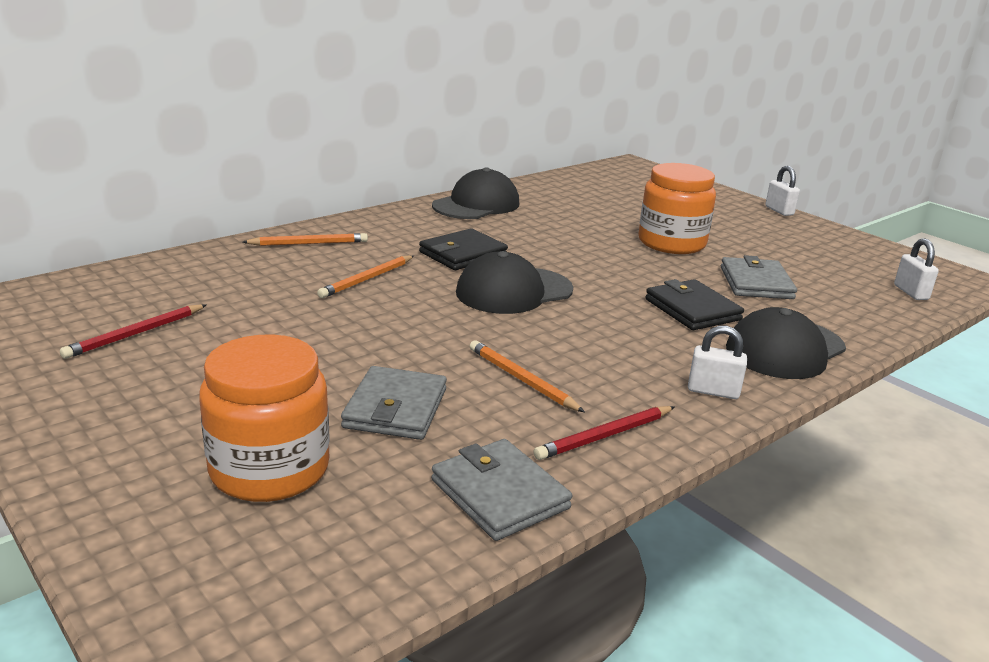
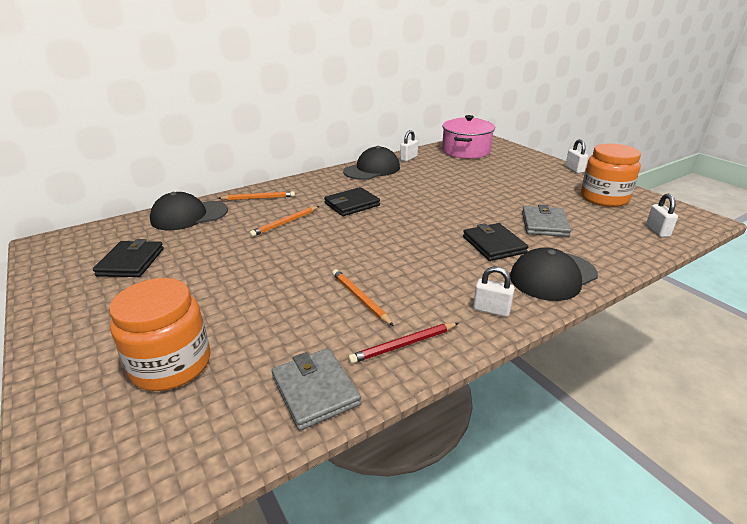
camera: 10 degrees right, 5 degrees up
(136, 334) = (131, 262): red pencil -> black wallet
(395, 408) = (269, 319): grey wallet -> none
(514, 291) = (376, 231): black cap -> black cap (189, 215)
(528, 190) = (408, 158): none -> white padlock
(613, 181) = (466, 151): none -> pink pot
(671, 243) = (493, 194): orange jar -> orange jar (604, 198)

